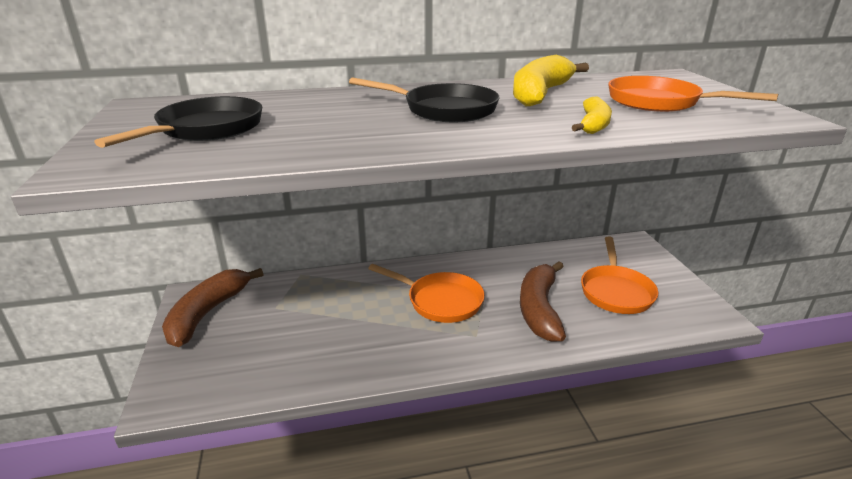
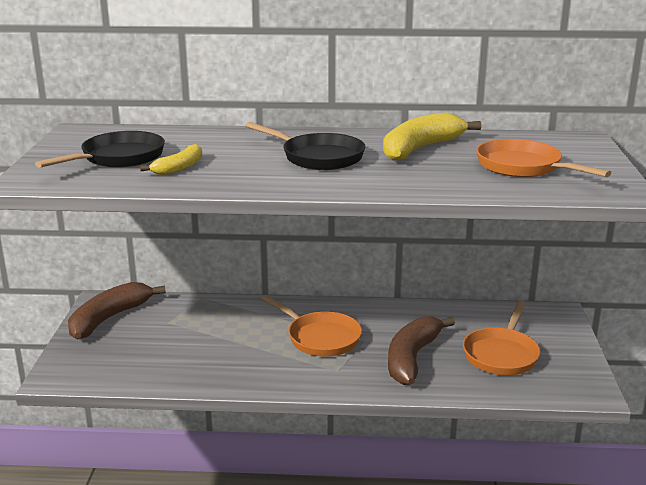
camera: 15 degrees right, 5 degrees down
(593, 125) = (432, 183): yellow banana -> yellow banana (179, 167)

